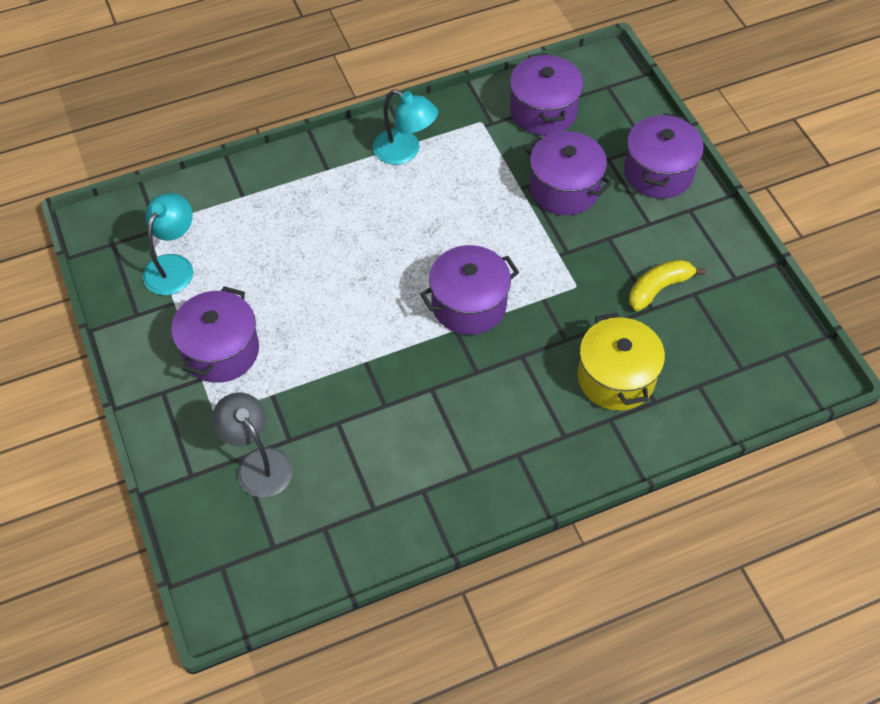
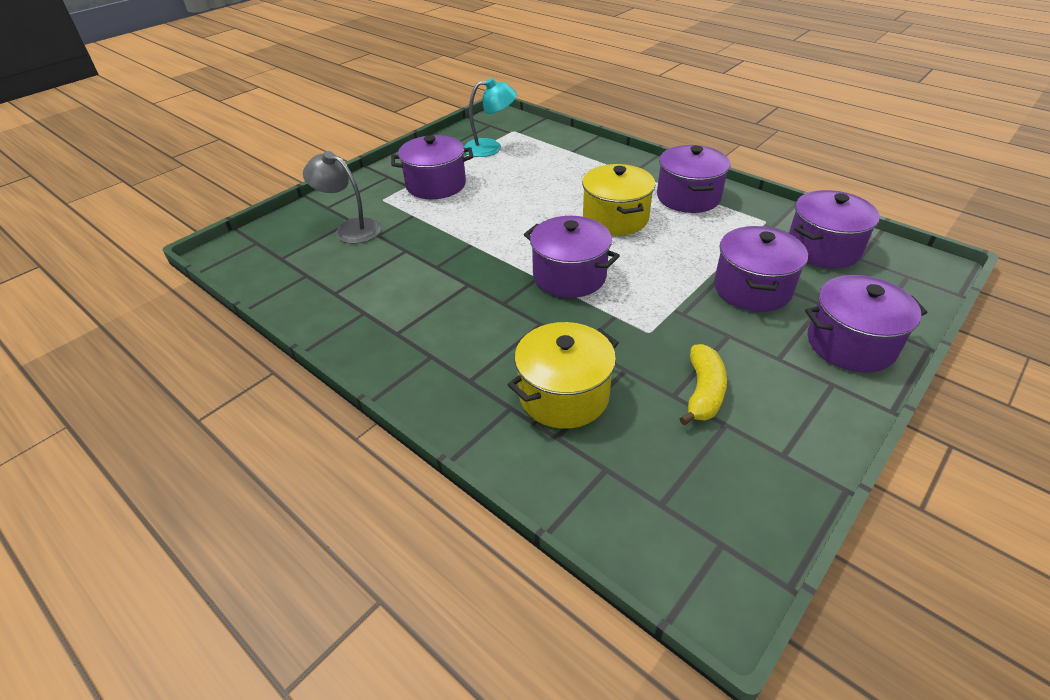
camera: 65 degrees right, 15 degrees down
(258, 463) = (350, 229): grey lamp -> grey lamp turned 90 degrees counterclockwise
(401, 225) = (615, 218): none -> yellow pot
(405, 151) = (688, 197): turquoise lamp -> purple pot
(658, 288) = (703, 392): yellow banana -> yellow banana turned 75 degrees clockwise

